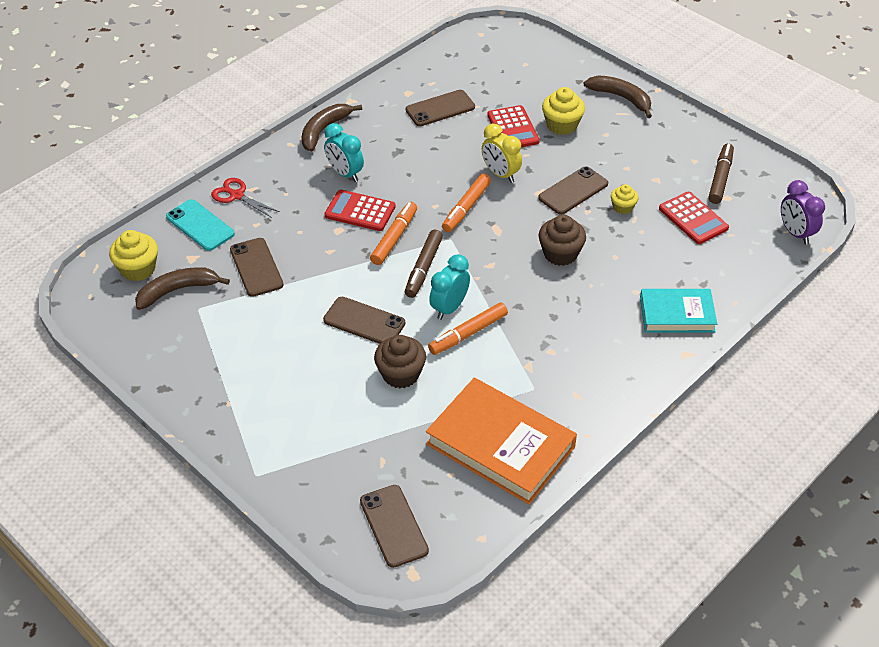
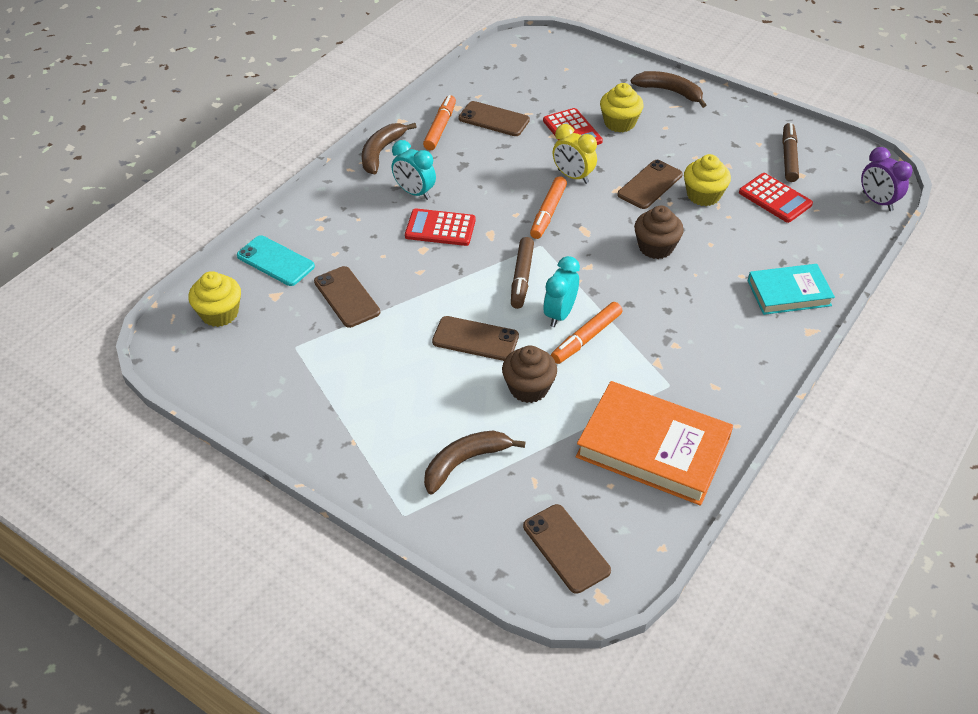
camera: 10 degrees left, 0 degrees up
(178, 290) = (268, 331): brown banana -> brown banana (465, 462)
(237, 195) = (307, 227): red scissors -> none
(394, 238) = (483, 251): orange marker -> orange marker (440, 128)
(440, 108) = (494, 119): brown phone -> brown phone turned 60 degrees clockwise
(622, 207) = (703, 195): yellow cupcake -> yellow cupcake, size x1.65

